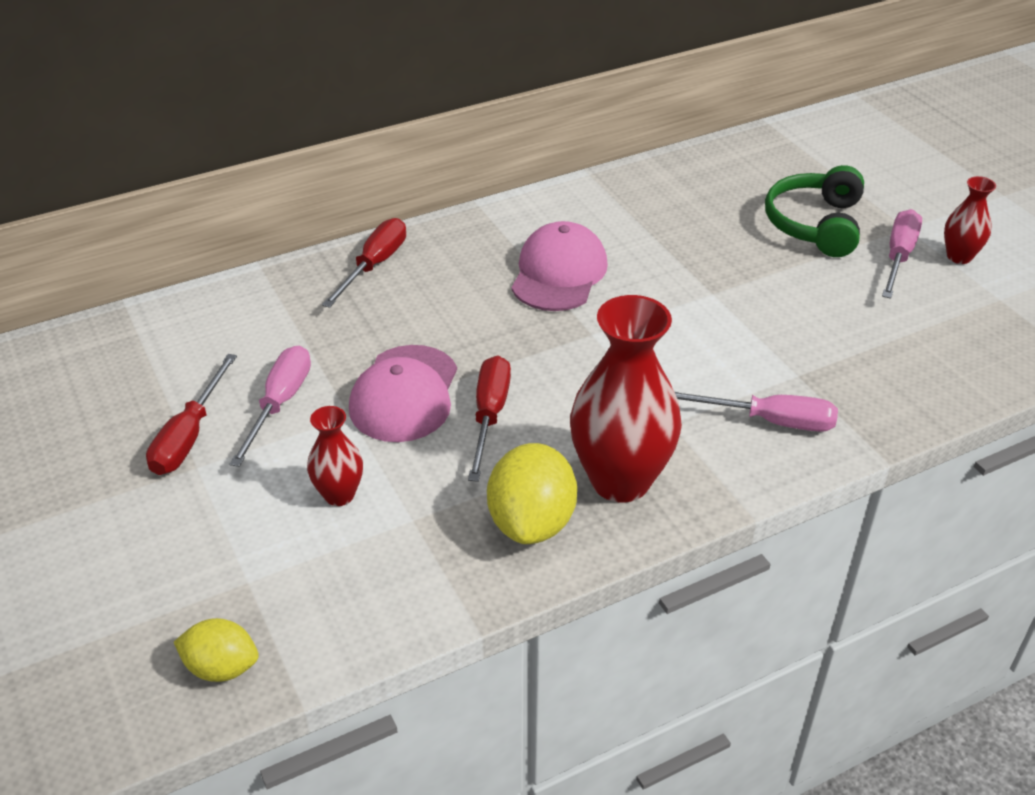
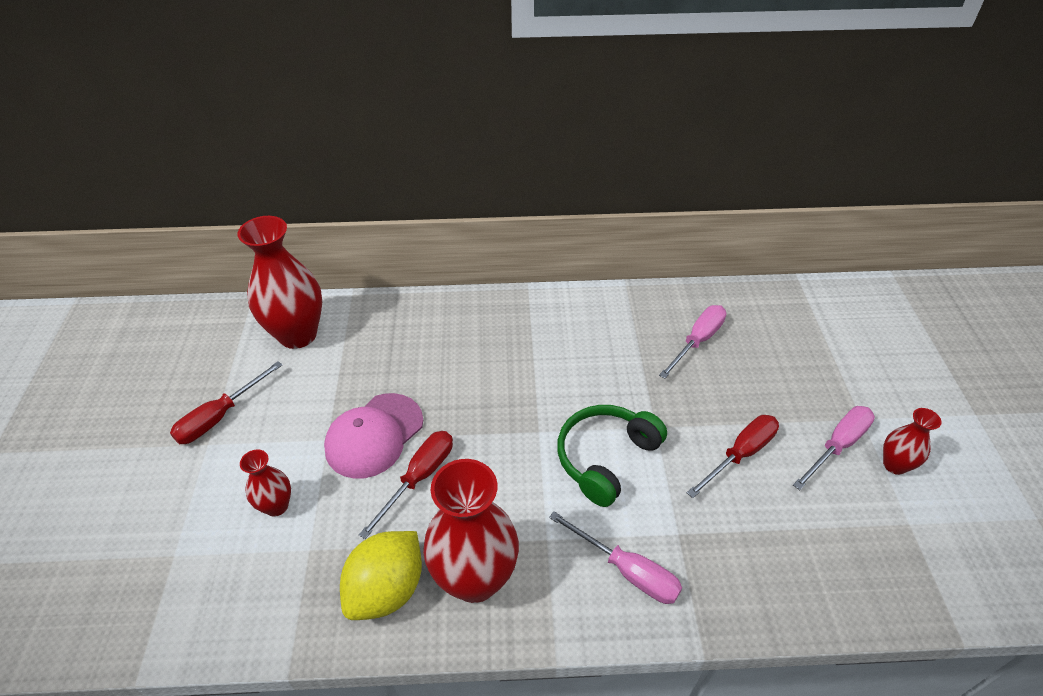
camera: 25 degrees right, 5 degrees up
(221, 668) = (110, 622): yellow lemon -> none
(223, 327) = (298, 335): none -> red vase
(280, 404) = (290, 412): pink screwdriver -> pink screwdriver (697, 341)
(374, 265) = (424, 317): red screwdriver -> red screwdriver (740, 454)
(559, 273) = (548, 367): pink cap -> none
(815, 224) = (781, 389): green headphones -> green headphones (605, 458)

